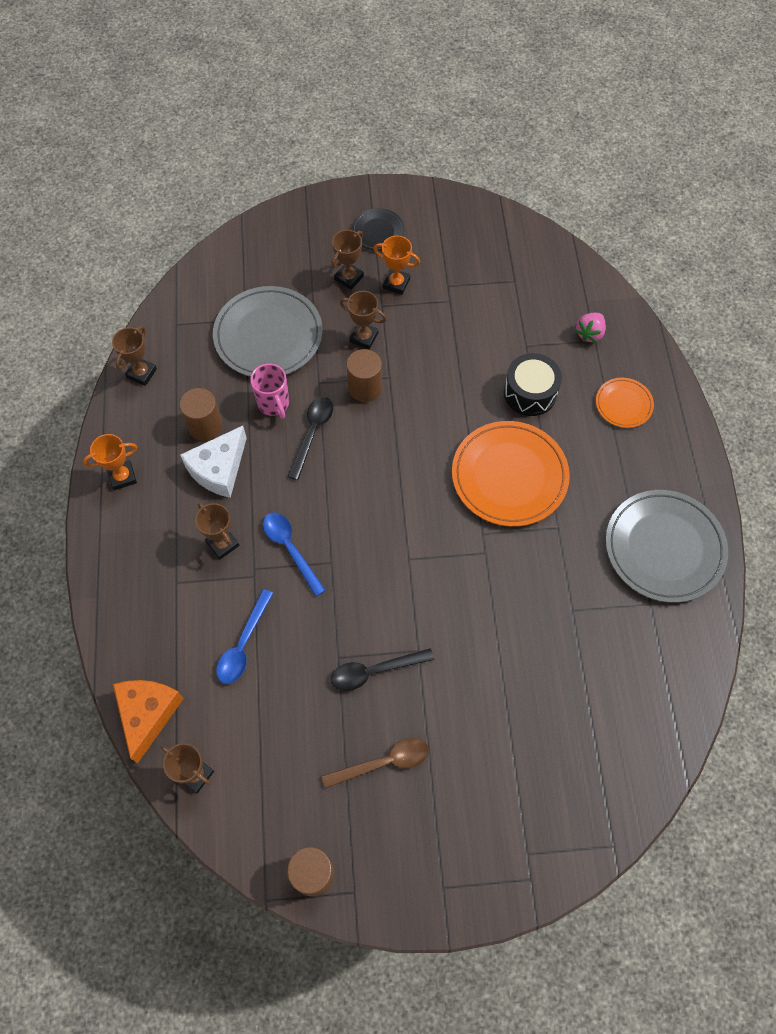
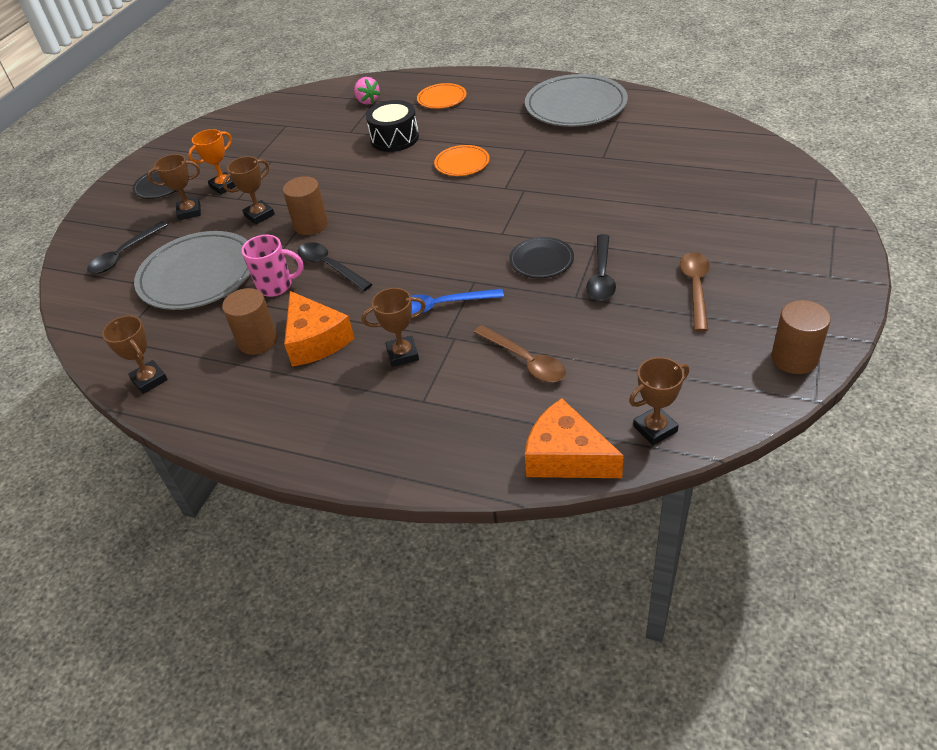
camera: 60 degrees left, 20 degrees down
(122, 477) = (262, 422): orange trophy -> none
(219, 469) = (315, 340): white cheese -> orange cheese
(243, 644) = (525, 361): blue spoon -> brown spoon
(275, 263) = (124, 254): none -> black spoon
(349, 278) = (189, 212): brown trophy -> brown trophy turned 75 degrees counterclockwise
(379, 610) = (541, 260): none -> black plate
(509, 476) = (462, 163): orange plate -> orange plate, size x0.51

